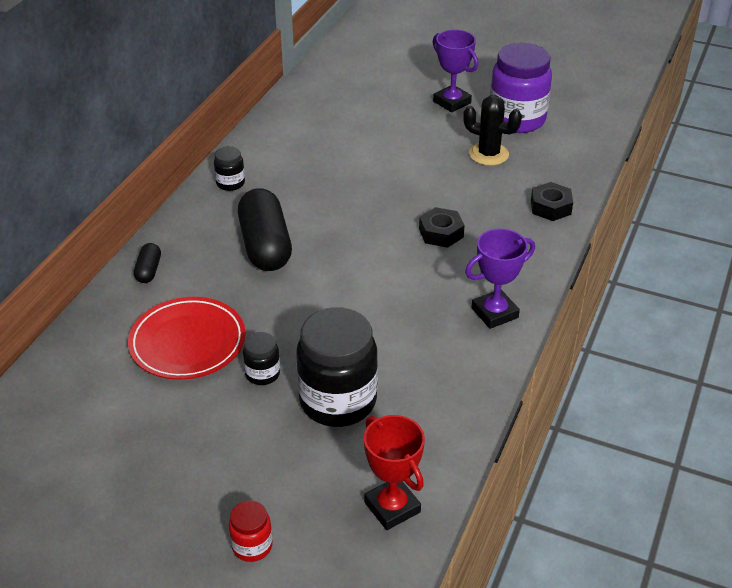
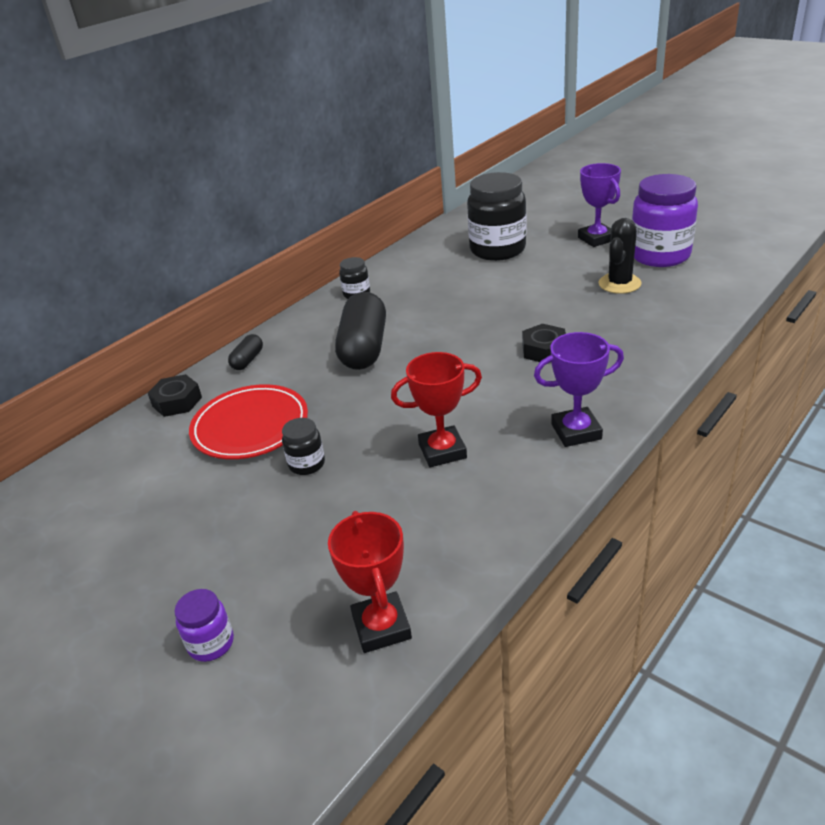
camera: 20 degrees right, 5 degrees down
(252, 546) = (211, 643): red jar -> purple jar
(338, 401) = (370, 501): black jar -> black jar (497, 250)
(384, 345) = (442, 451): none -> red trophy
(488, 154) = (619, 284): black cactus -> black cactus turned 75 degrees clockwise
(550, 207) = (673, 335): black nut -> black nut (177, 402)

